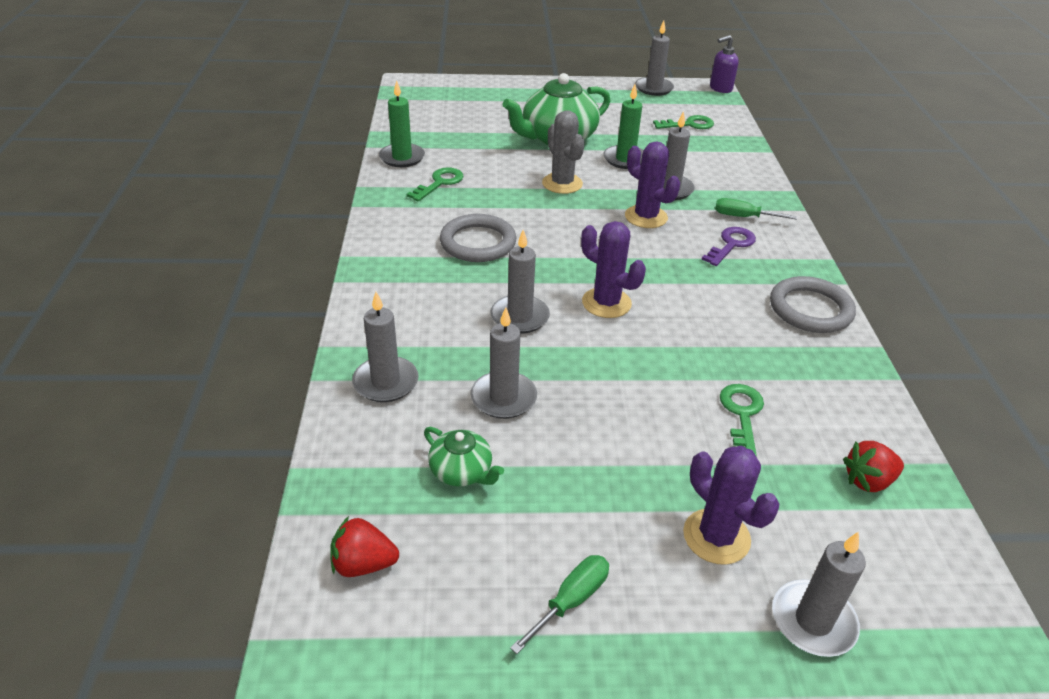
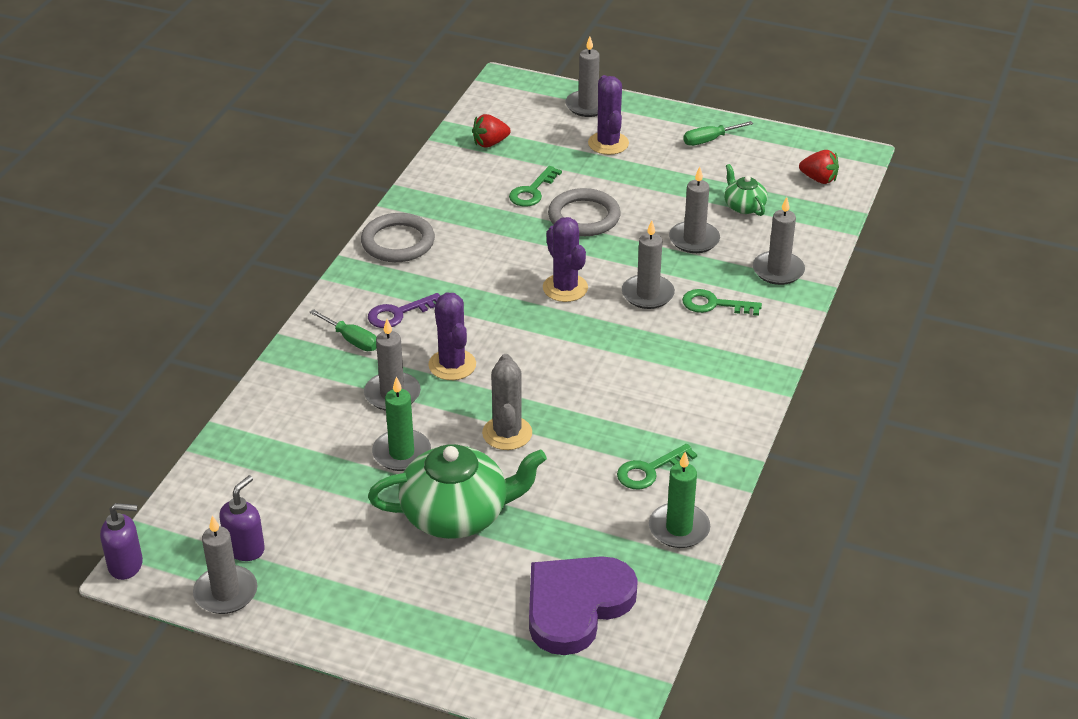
camera: 155 degrees left, 0 degrees up
(450, 115) = (576, 606): none -> purple heart
(478, 242) = (646, 377): grey ring -> grey ring (584, 217)
(666, 104) = (245, 548): none -> purple soap dispenser
(689, 124) = (259, 496): green key -> green key (714, 304)
(868, 481) = (490, 143): red strawberry -> red strawberry turned 150 degrees clockwise

